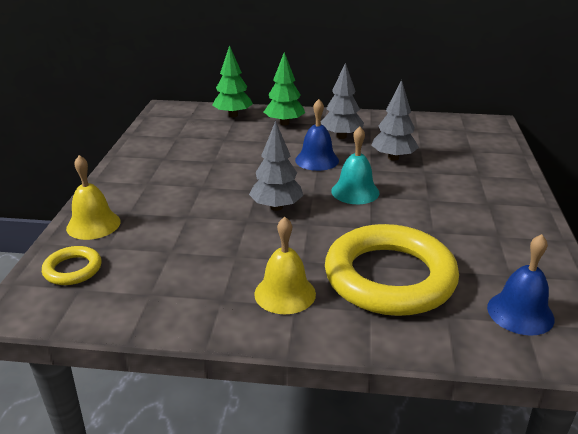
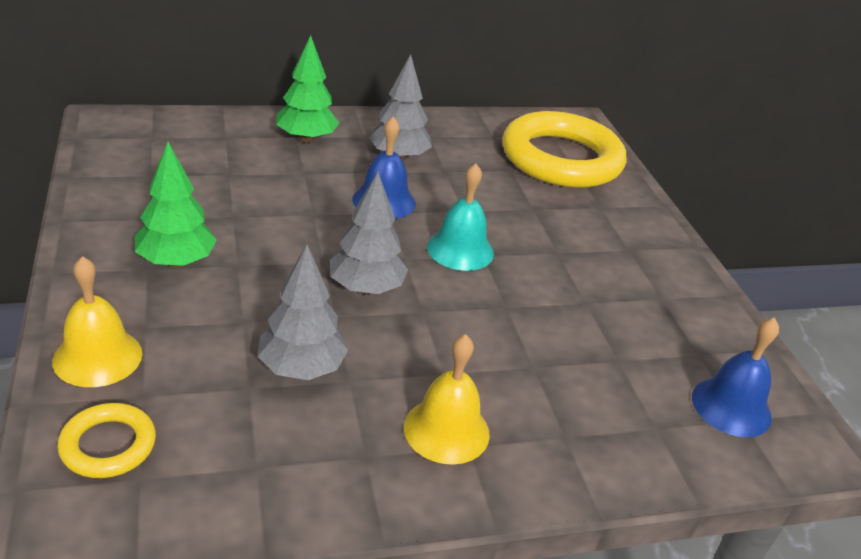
camera: 25 degrees left, 5 degrees up
(233, 115) = (220, 128): green tree -> green tree (176, 262)
(389, 277) = (565, 381): yellow ring -> yellow ring (561, 159)
(393, 158) = (484, 188): grey tree -> grey tree (301, 368)

